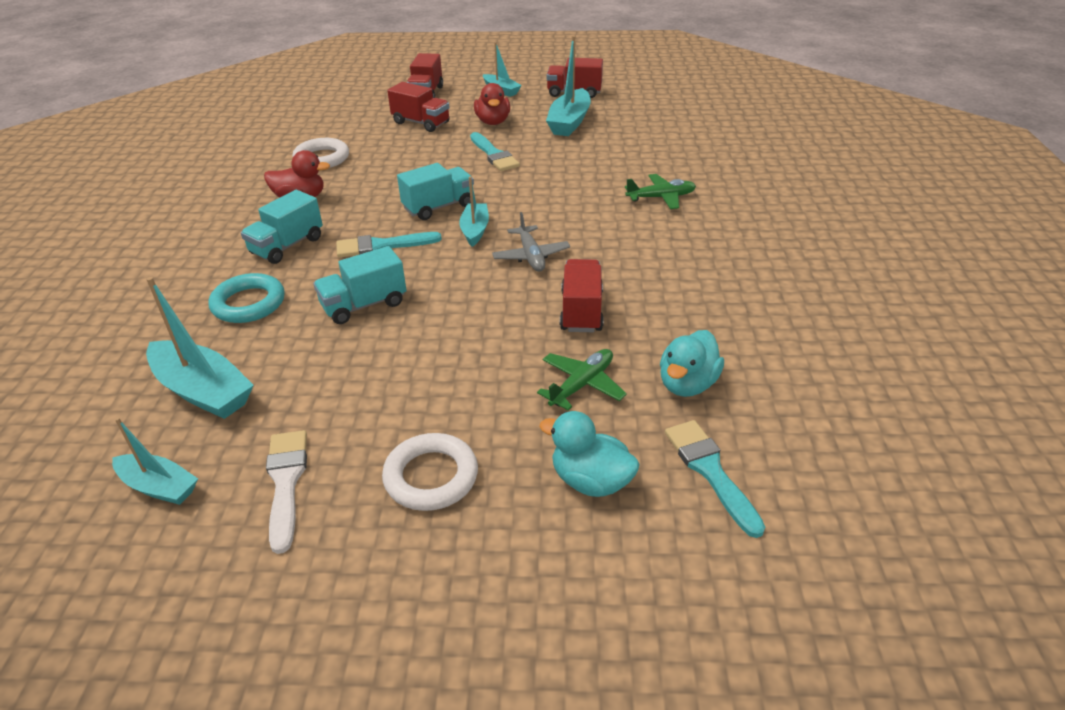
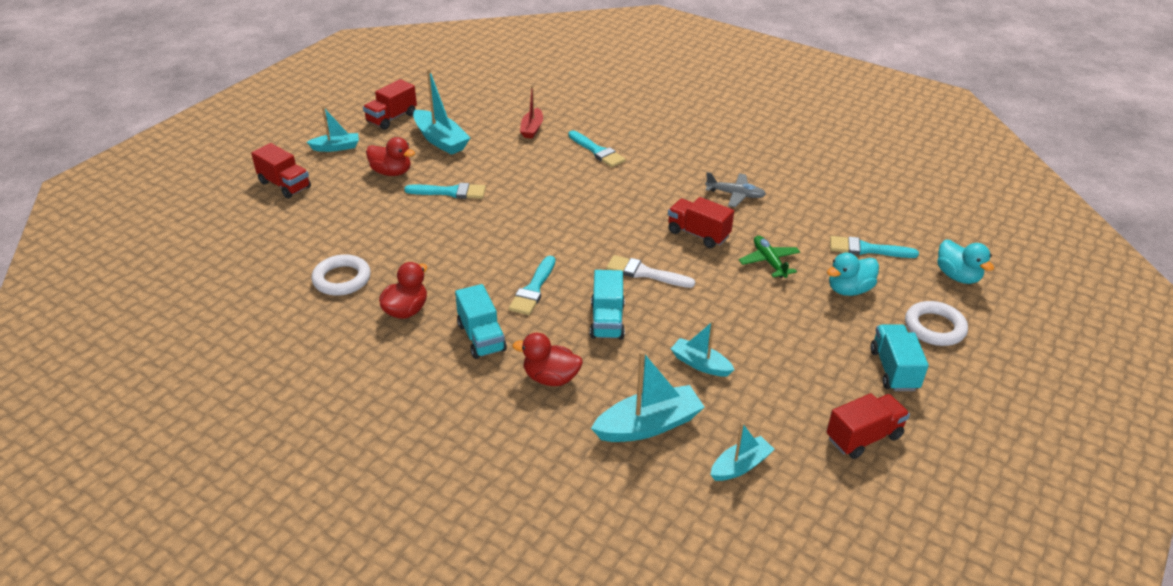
camera: 60 degrees left, 0 degrees up
(248, 303) = (550, 378): turquoise ring -> red duck
(286, 482) = (774, 406): white brush -> white brush (645, 273)
(421, 123) = (343, 207): red truck -> red truck (863, 437)
(431, 476) = (808, 345): white ring -> white ring (934, 327)
(439, 207) = (504, 245): turquoise truck -> turquoise truck (894, 370)
(475, 230) = (557, 240): turquoise boat -> turquoise boat (700, 364)
(531, 256) = (616, 229): grey plane -> grey plane (735, 195)
(650, 152) = (532, 129): none -> red boat
(661, 197) = (597, 151): green plane -> turquoise brush
(687, 384) = (796, 226): turquoise duck -> turquoise duck (957, 276)

